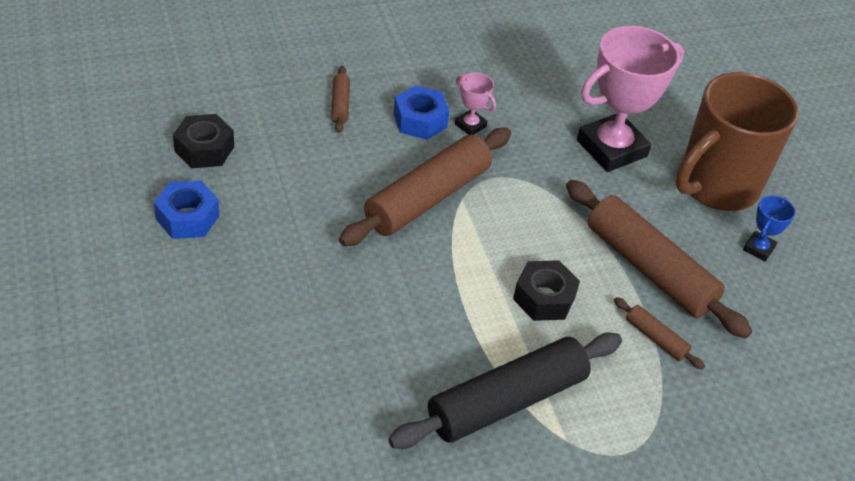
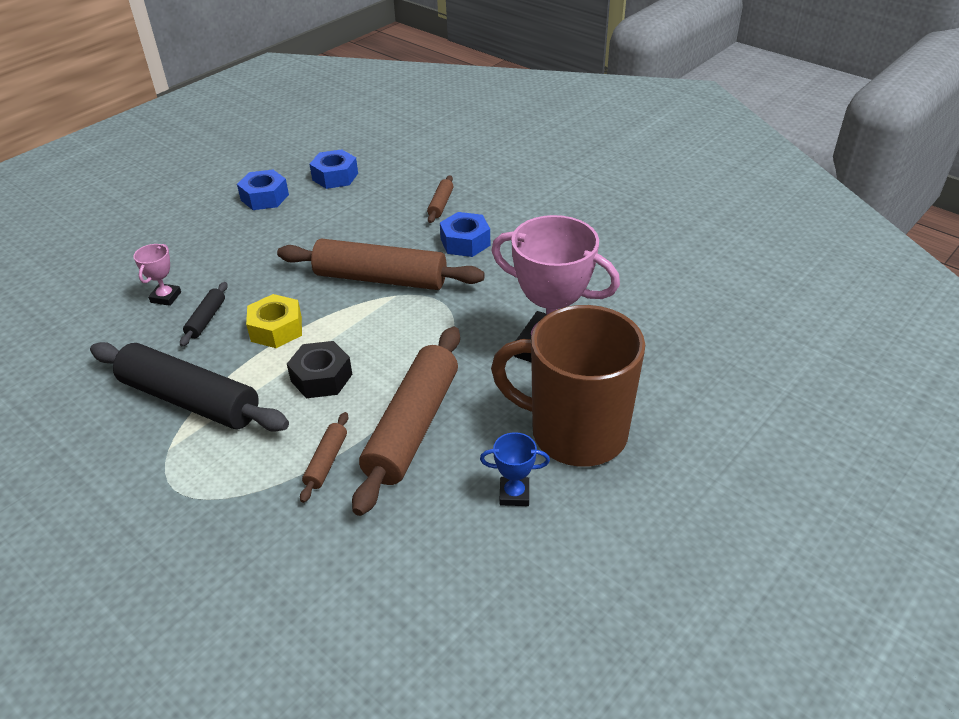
camera: 65 degrees right, 5 degrees down
(204, 149) = (335, 176): black nut -> blue nut
(340, 104) = (441, 204): brown rolling pin -> brown rolling pin turned 45 degrees counterclockwise
(383, 346) = (206, 319): none -> black rolling pin
(445, 300) = (276, 329): none -> yellow nut
(470, 125) = (488, 266): pink trophy -> pink trophy (166, 297)

